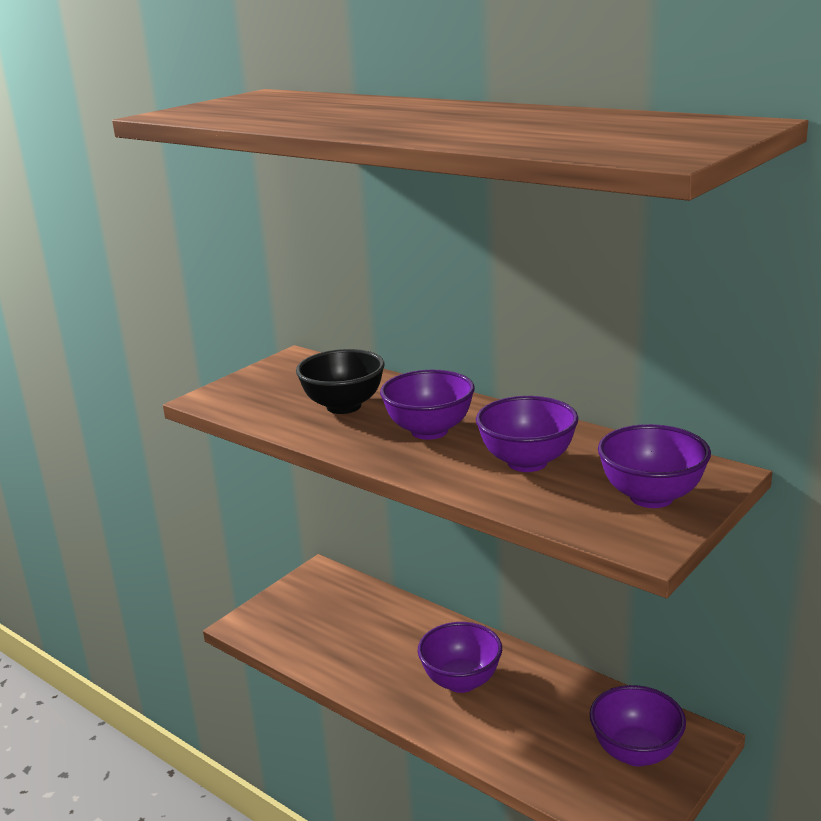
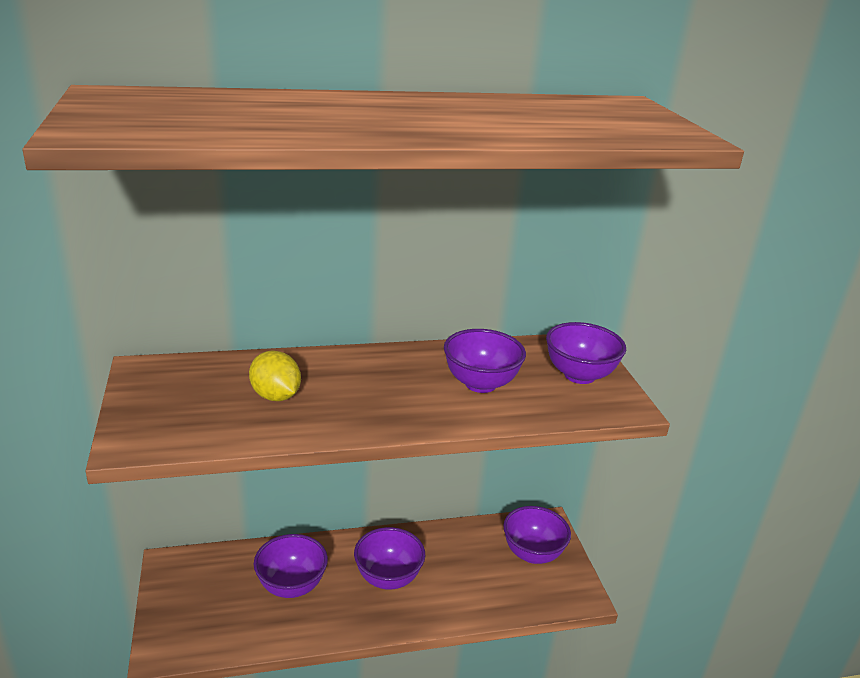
camera: 55 degrees left, 5 degrees up
(344, 406) = (275, 396): black bowl -> yellow lemon
(429, 431) = (379, 388): purple bowl -> purple bowl (291, 586)

